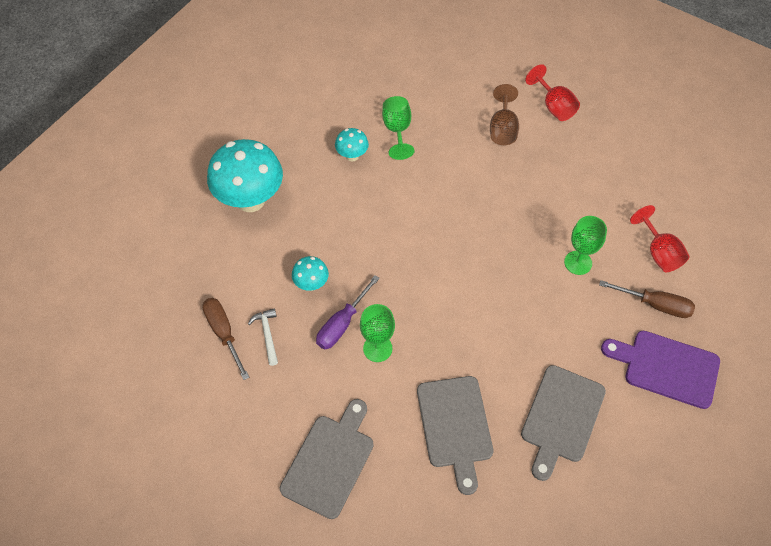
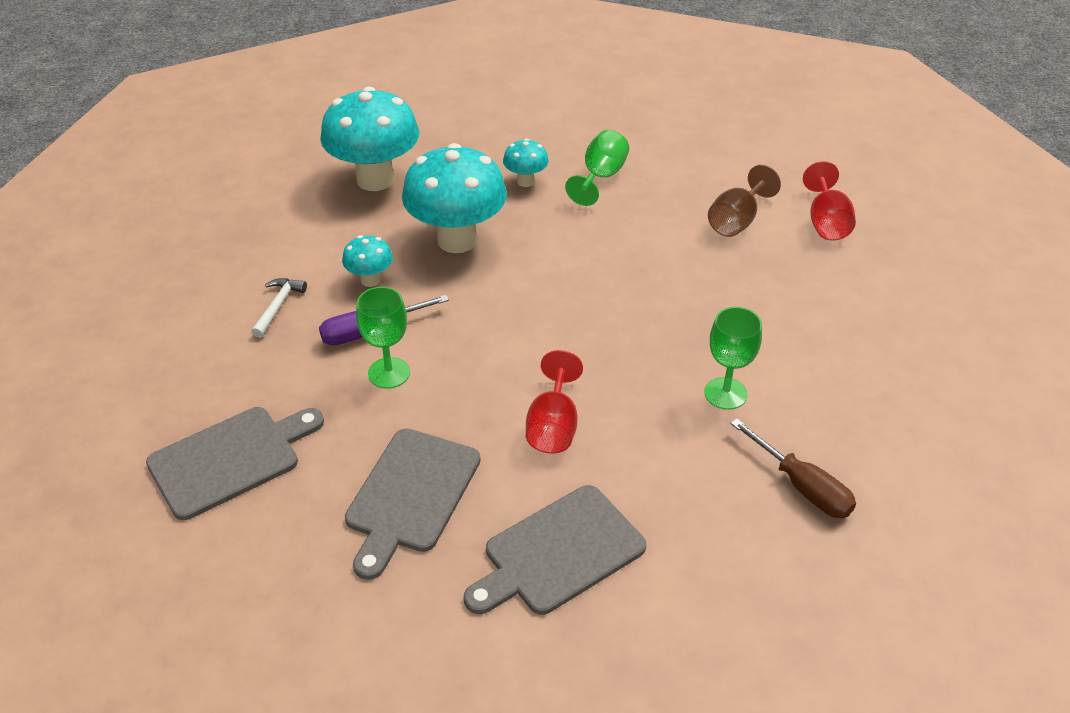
camera: 30 degrees right, 15 degrees down
(224, 333) = (234, 285): brown screwdriver -> none
(343, 225) = (457, 240): none -> turquoise mushroom
(659, 253) = (855, 430): red goblet -> red goblet (553, 426)
(667, 368) = (761, 567): purple cutting board -> none

